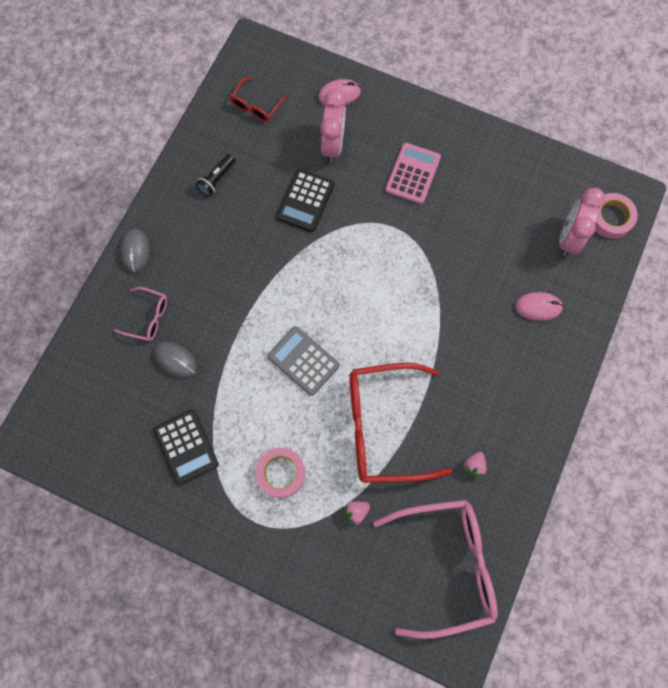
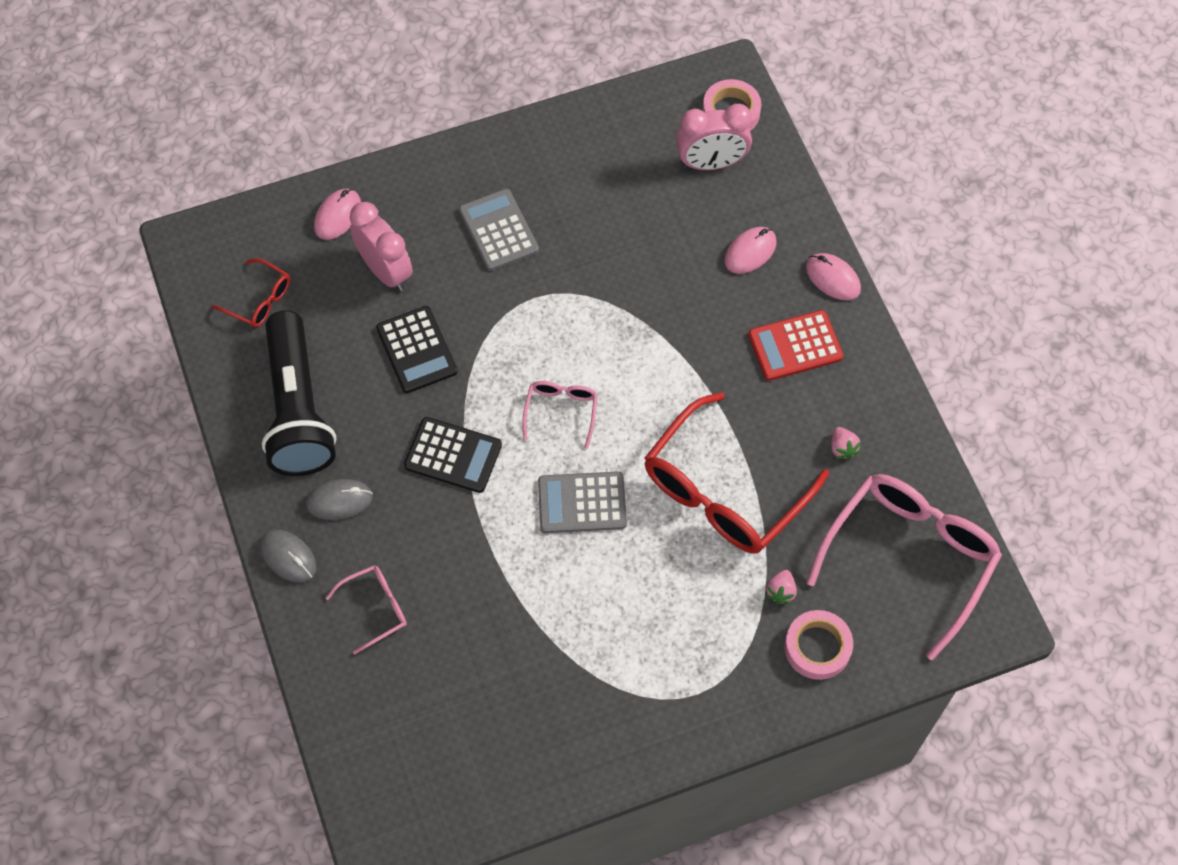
camera: 45 degrees left, 10 degrees down
(176, 360) = (451, 621): grey mouse -> grey mouse (339, 501)
(186, 447) = (554, 692): black calculator -> black calculator (453, 455)
(217, 179) = (298, 410): black flashlight -> black flashlight, size x2.47
(256, 105) = (259, 300): red glasses -> red glasses turned 45 degrees counterclockwise
(281, 473) = (673, 625): pink tape -> pink tape (817, 647)
(343, 302) = (561, 412): none -> pink glasses
(413, 174) = (498, 230): pink calculator -> grey calculator
(508, 383) = (795, 346): none -> red calculator
(568, 237) = (711, 163): pink clock -> pink clock turned 75 degrees counterclockwise
(570, 364) = (832, 278): none -> pink mouse

